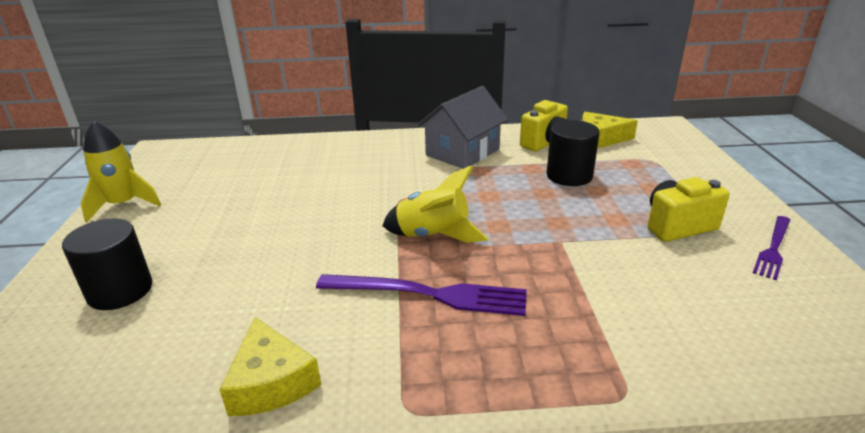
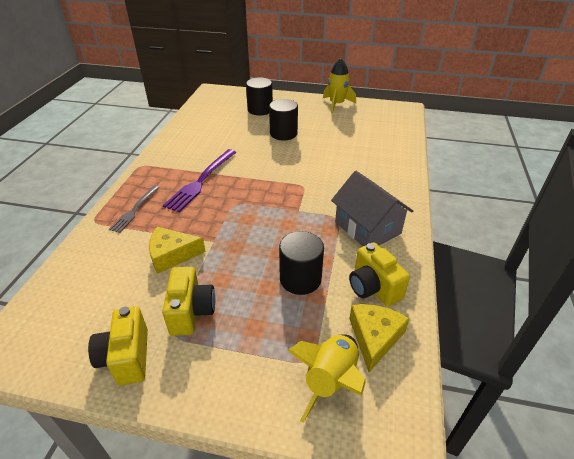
camera: 105 degrees right, 10 degrees up
(240, 240) = (283, 133): none -> black cylinder
(271, 382) = (180, 140): yellow cheese -> yellow cheese (172, 255)
(433, 235) = (252, 191): yellow rocket -> yellow rocket (331, 380)
(557, 349) = (134, 210): none -> grey fork
(773, 248) = (126, 357): purple fork -> yellow camera

